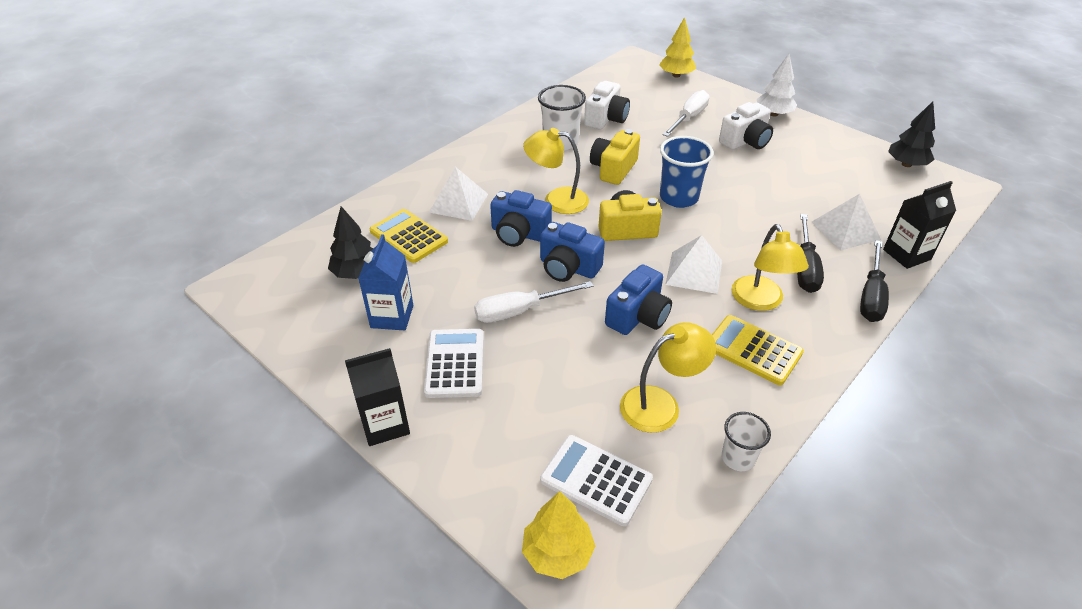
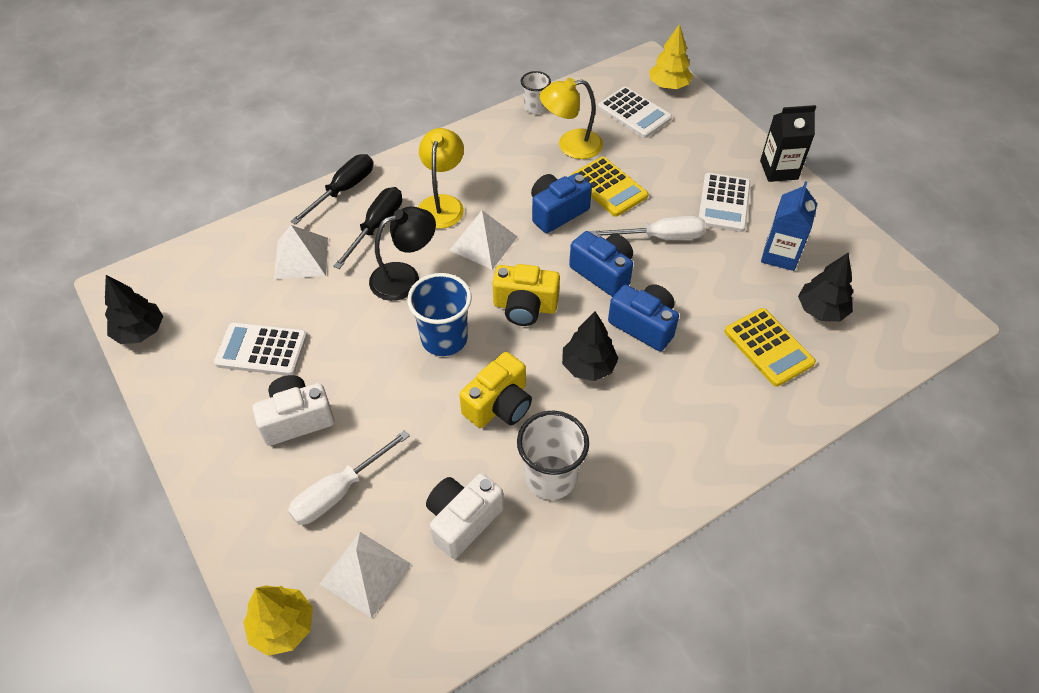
camera: 165 degrees left, 10 degrees up
(458, 203) = (708, 387): white pyramid -> white pyramid (365, 573)
(556, 200) = (588, 366): yellow lamp -> black tree
(743, 232) = (405, 278): none -> black lamp
(753, 350) = (477, 168): yellow calculator -> yellow calculator (608, 187)
(773, 114) = (210, 471): white tree -> none
(808, 169) = (261, 350): none -> white calculator
(906, 254) = (270, 220): black carton -> none

